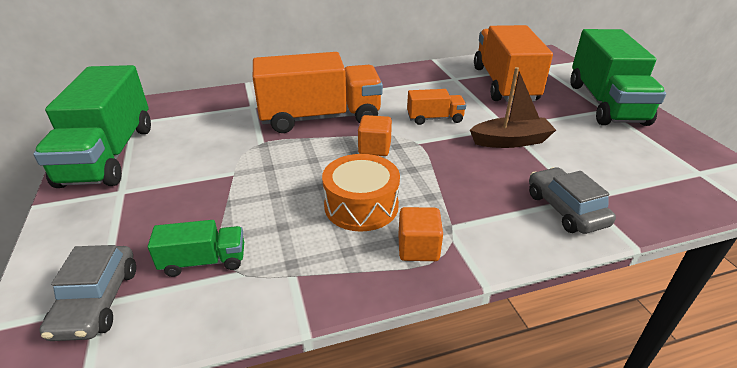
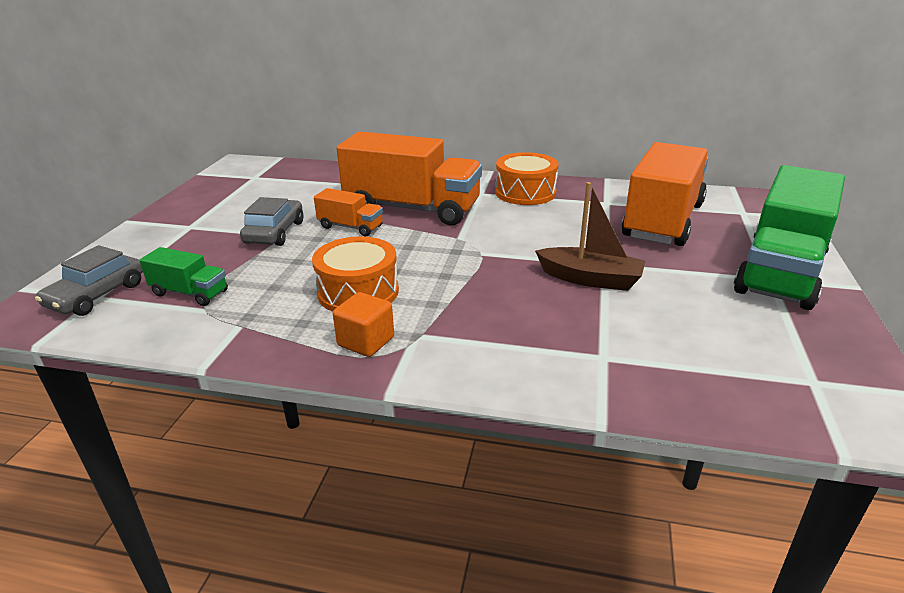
camera: 30 degrees right, 5 degrees down
(109, 155) = (211, 198): green truck -> none
(374, 148) = (431, 247): orange cube -> none
(391, 83) = (525, 192): none -> orange drum
(434, 118) = (530, 236): orange truck -> orange truck (350, 227)
(565, 209) = (565, 360): grey car -> grey car (274, 232)

